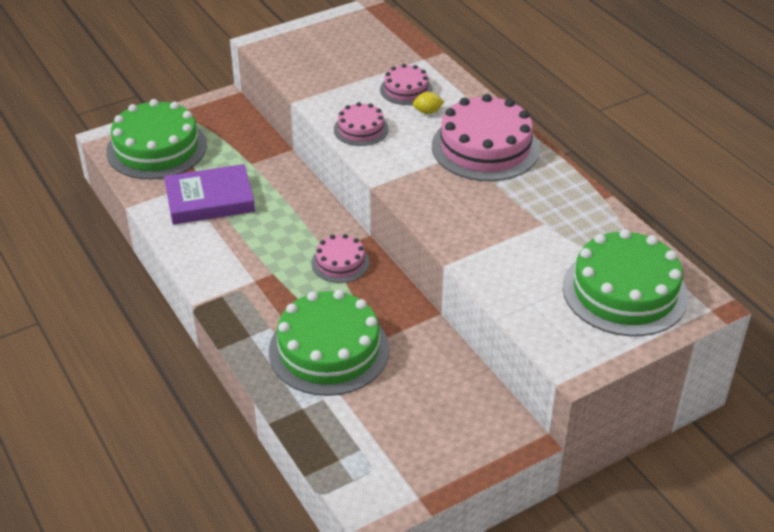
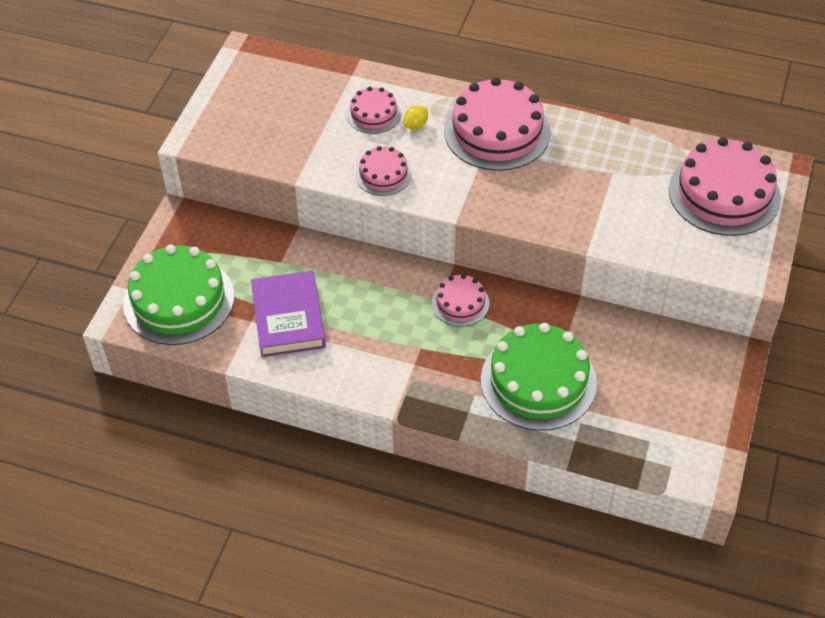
camera: 40 degrees left, 10 degrees up
(210, 199) = (288, 318): purple book -> purple book turned 45 degrees counterclockwise
(624, 291) = (724, 193): green cake -> pink cake

